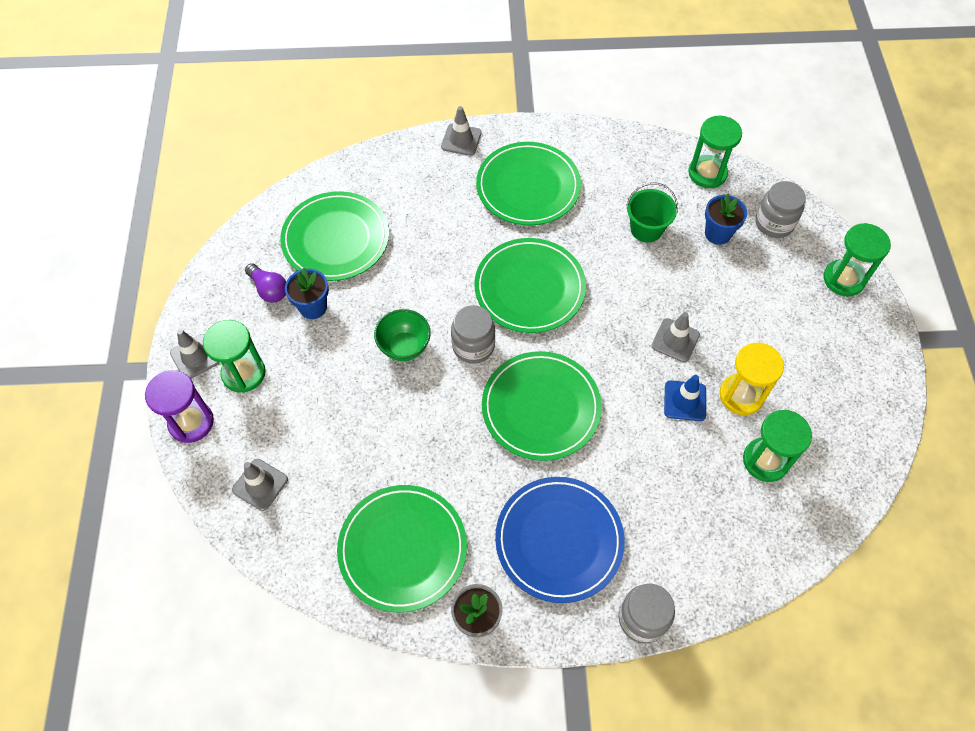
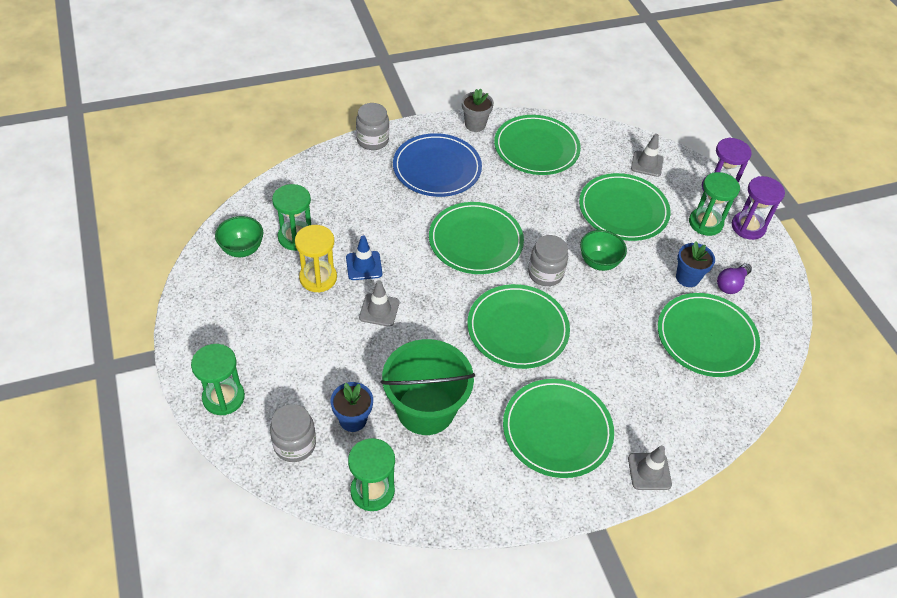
camera: 160 degrees right, 10 degrees down
(195, 357) = (748, 227): grey traffic cone -> purple hourglass
(269, 289) = (731, 284): purple light bulb -> purple light bulb turned 75 degrees counterclockwise
(335, 414) = (623, 210): none -> green plate
(646, 229) = (425, 409): green bucket -> green bucket, size x1.76
(833, 456) = (242, 249): none -> green bowl

